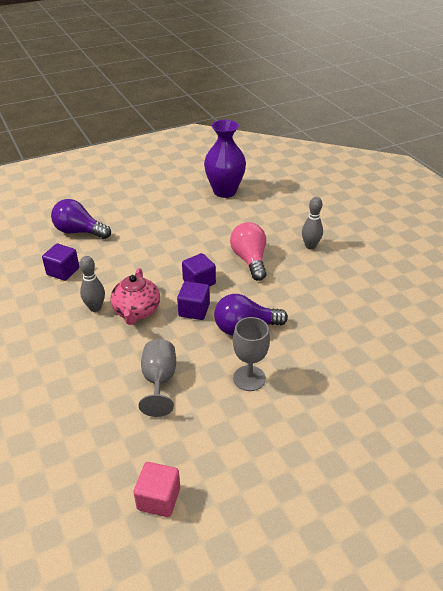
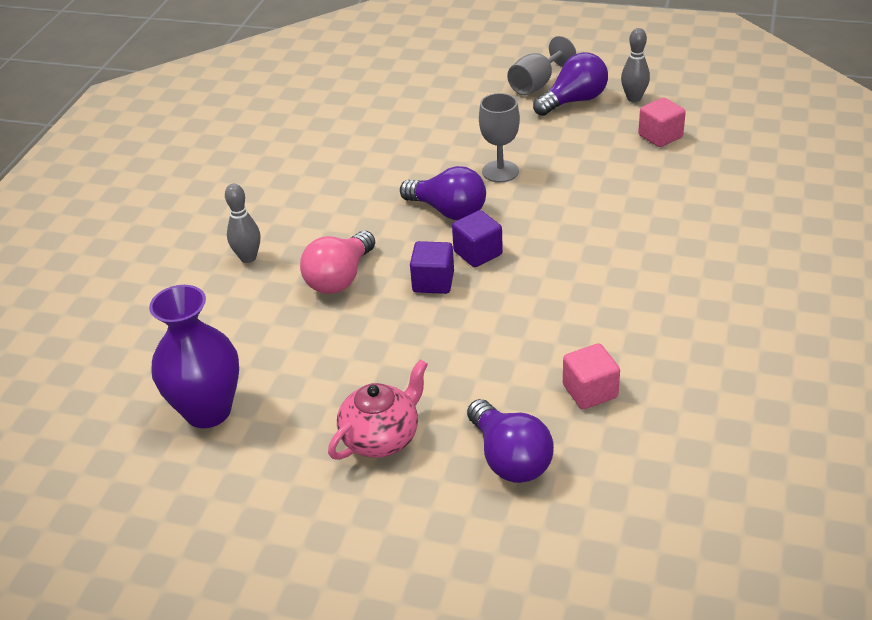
camera: 135 degrees left, 0 degrees up
(63, 271) = (590, 391): purple cube -> pink cube
(95, 308) = (587, 313): grey bowling pin -> grey bowling pin (634, 98)
(136, 311) = (542, 284): pink teapot -> pink teapot (381, 437)
(159, 381) = (585, 206): grey goblet -> grey goblet (536, 84)
(277, 501) = (574, 101): none -> purple light bulb

